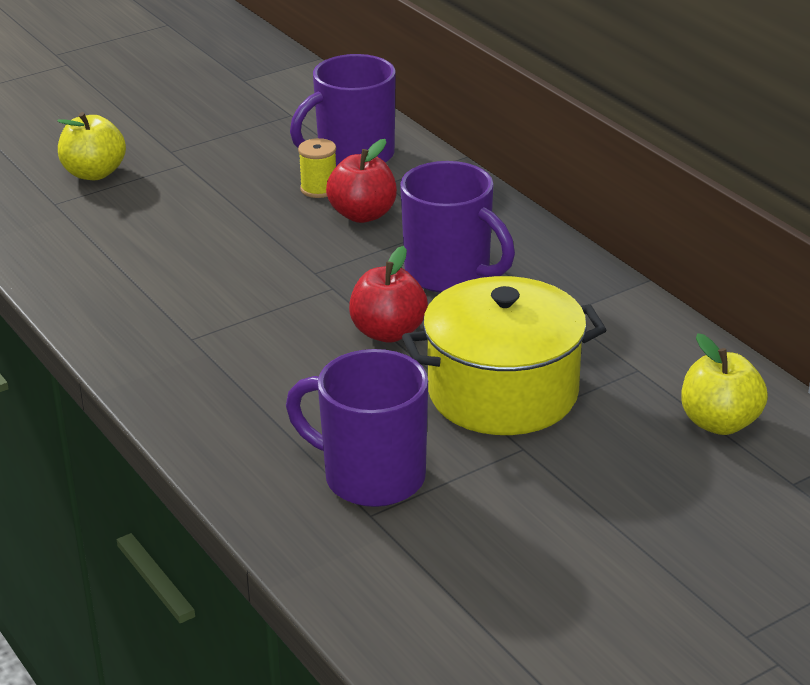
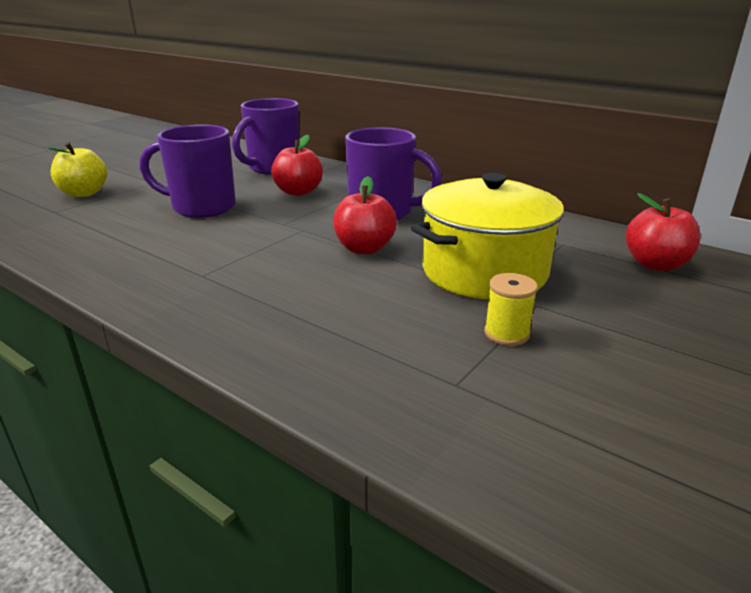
camera: 20 degrees left, 5 degrees down
(319, 189) = (259, 184): yellow spool -> yellow spool (506, 333)
(371, 477) = (431, 351): purple mug -> purple mug (201, 207)
(719, 423) = (655, 264): yellow apple -> red apple

